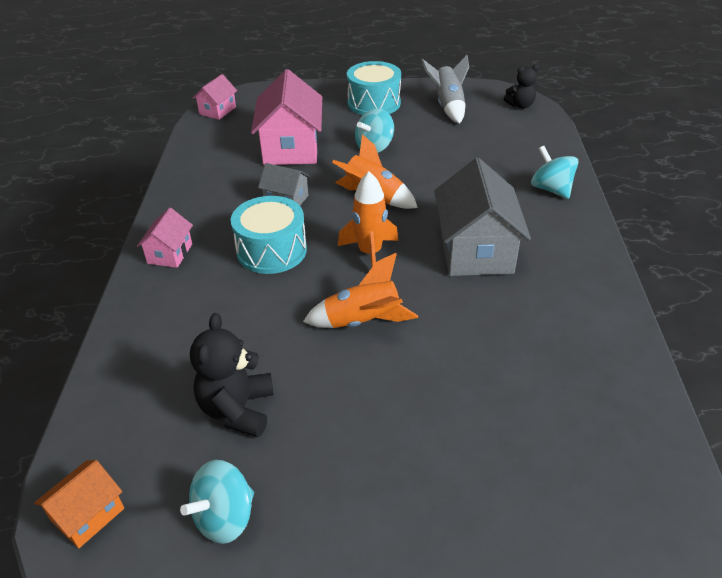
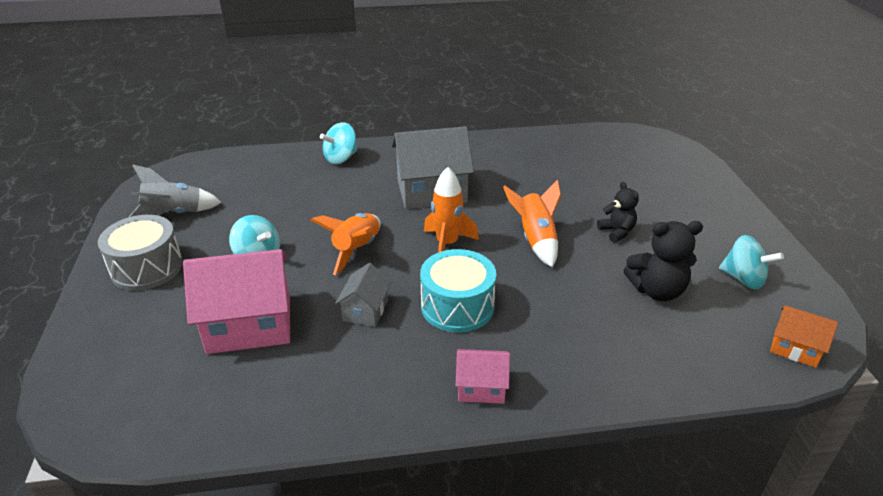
camera: 100 degrees left, 5 degrees down
(217, 110) = (115, 429): pink house -> none
(374, 103) = (147, 268): turquoise drum -> grey drum
(520, 105) = (186, 171): black teddy bear -> black teddy bear (616, 232)

